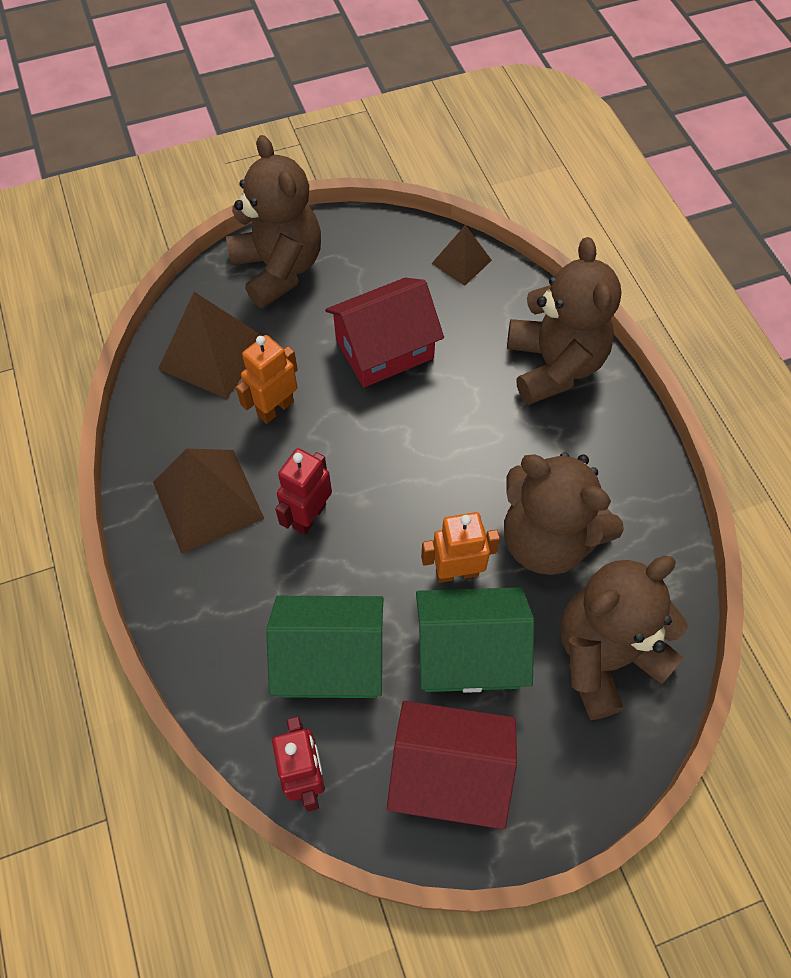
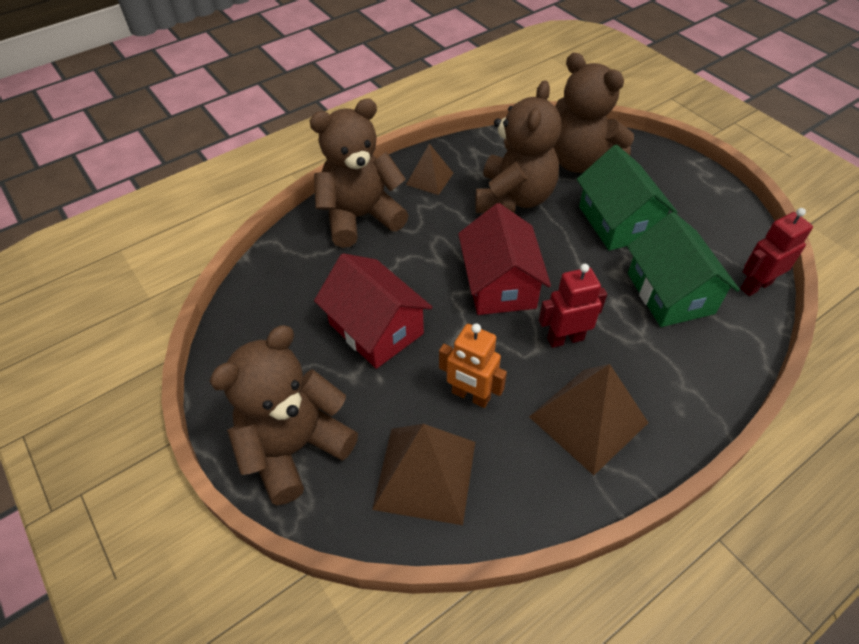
camera: 105 degrees left, 10 degrees down
(309, 516) = (565, 338): red robot -> red robot turned 150 degrees clockwise
(449, 773) = (700, 216): red house -> red house (500, 284)
(456, 572) = (563, 239): orange robot -> none
(461, 262) = (259, 295): brown pyramid -> brown pyramid (429, 178)

